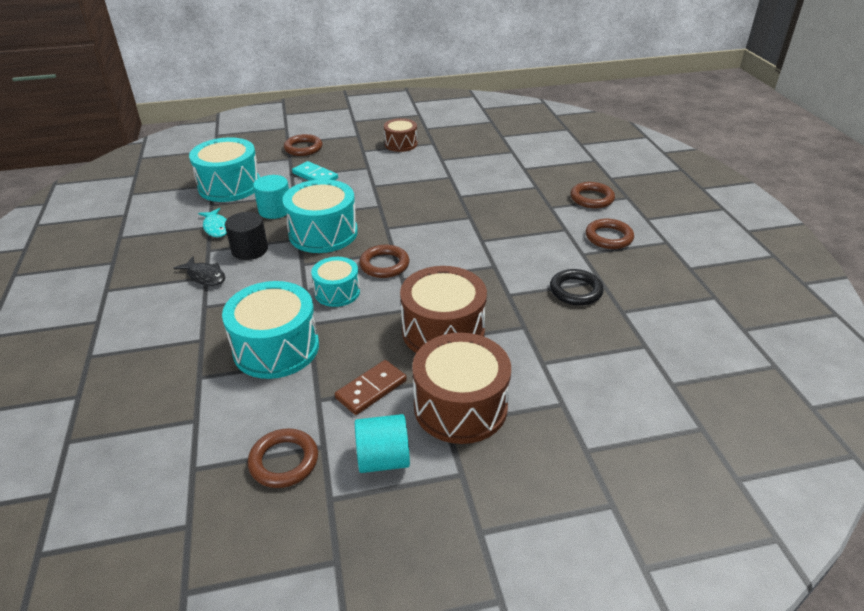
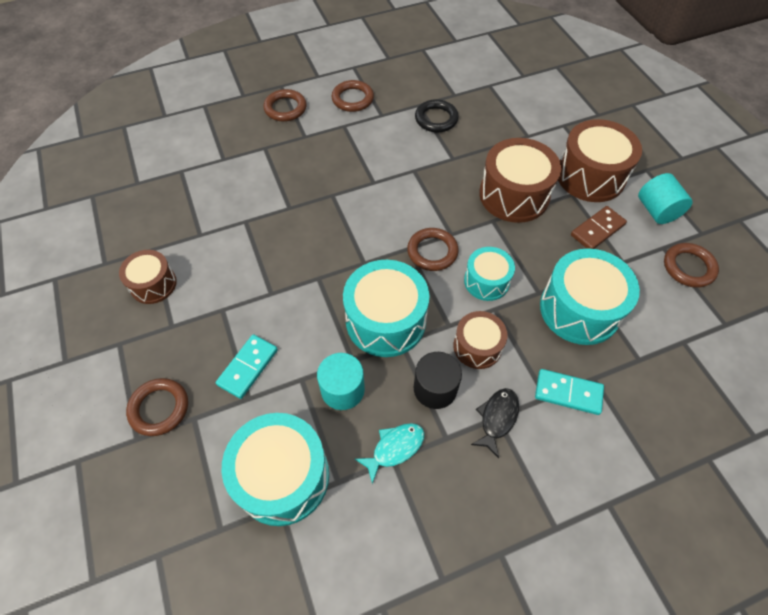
camera: 100 degrees left, 20 degrees up
(199, 320) = (568, 393): none -> turquoise domino
(273, 276) = (477, 346): none -> brown drum
(371, 389) = (597, 230): brown domino -> brown domino turned 75 degrees counterclockwise

